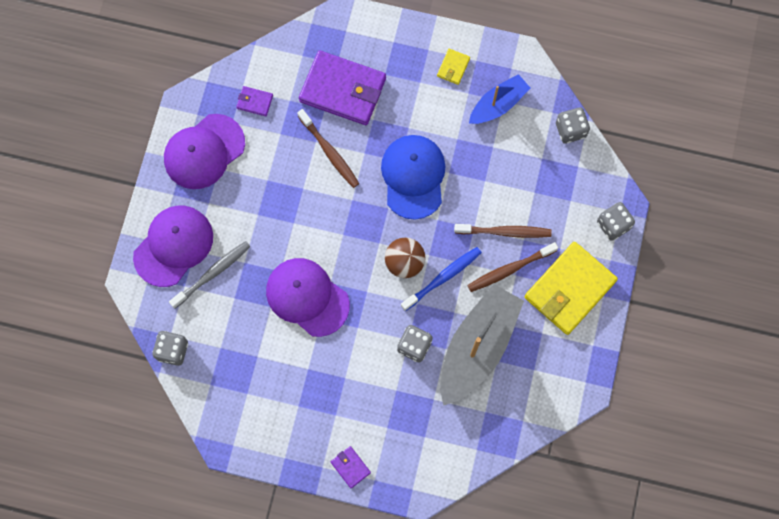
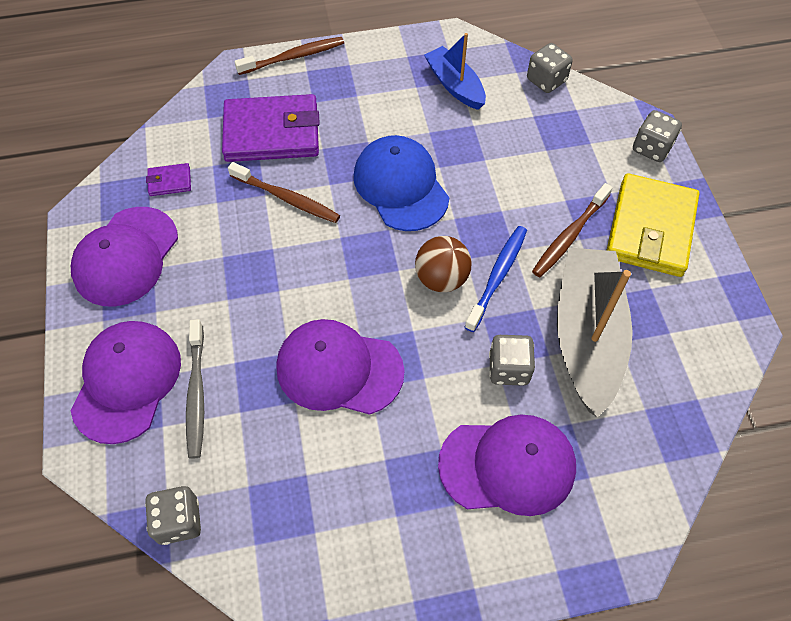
camera: 25 degrees left, 15 degrees down
(213, 273) = (196, 393): grey toothbrush -> grey toothbrush turned 150 degrees clockwise
(350, 467) = (514, 568): purple wallet -> none
(379, 407) = (507, 465): none -> purple cap
(453, 67) = (386, 70): yellow wallet -> none
(498, 104) = (455, 85): blue boat -> blue boat turned 60 degrees counterclockwise
(505, 232) = (539, 200): brown toothbrush -> brown toothbrush (294, 57)

